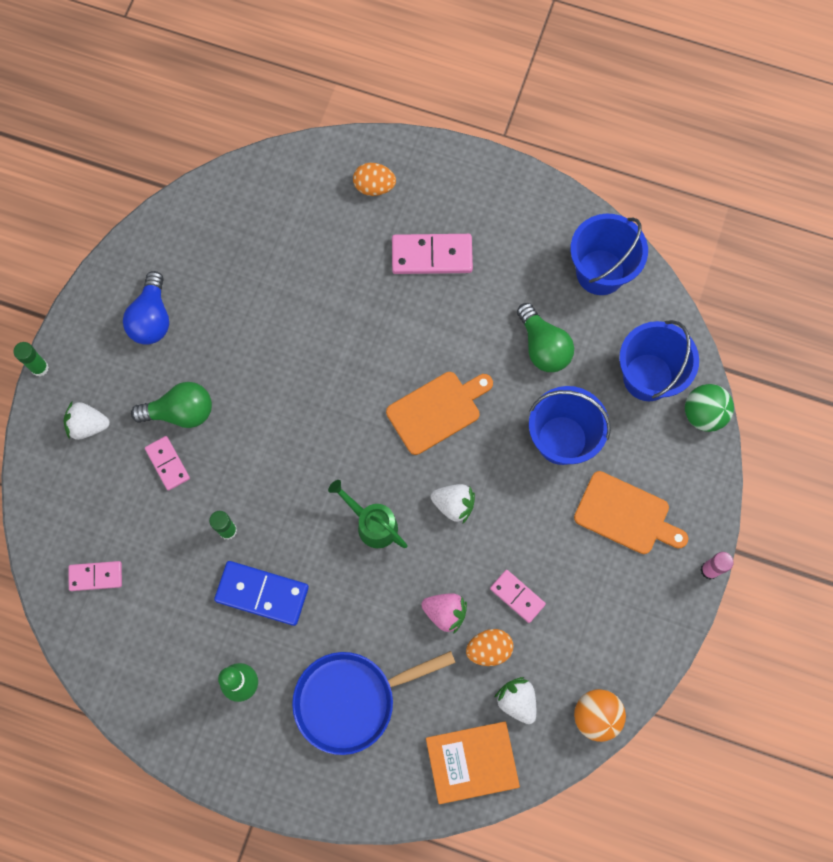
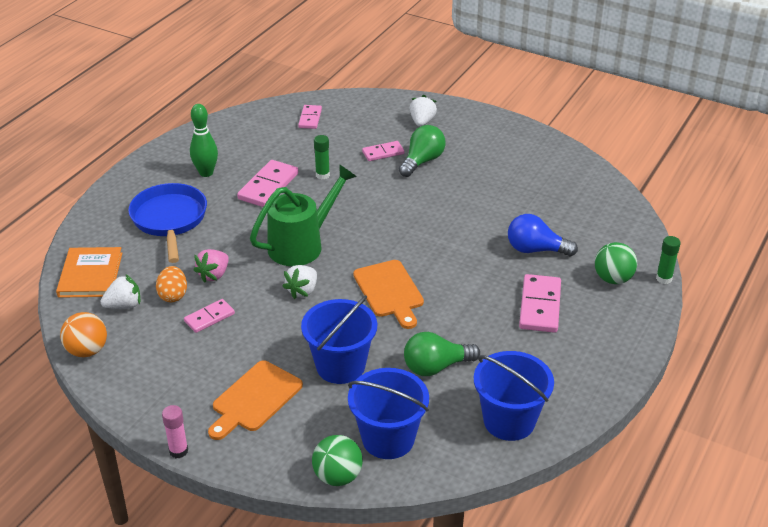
camera: 100 degrees right, 35 degrees down
(39, 368) = (471, 105): green glue stick -> green glue stick (664, 278)
(152, 318) = (502, 154): blue light bulb -> blue light bulb (535, 250)
(180, 412) = (422, 161): green light bulb -> green light bulb turned 150 degrees counterclockwise
(262, 594) = (268, 186): blue domino -> pink domino
(372, 523) = (302, 244): green watering can -> green watering can, size x1.61
(374, 186) = (613, 279): orange egg -> green ball

